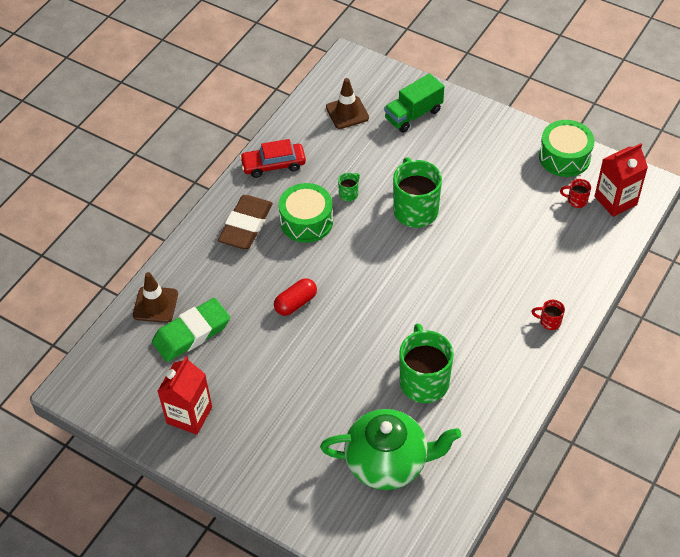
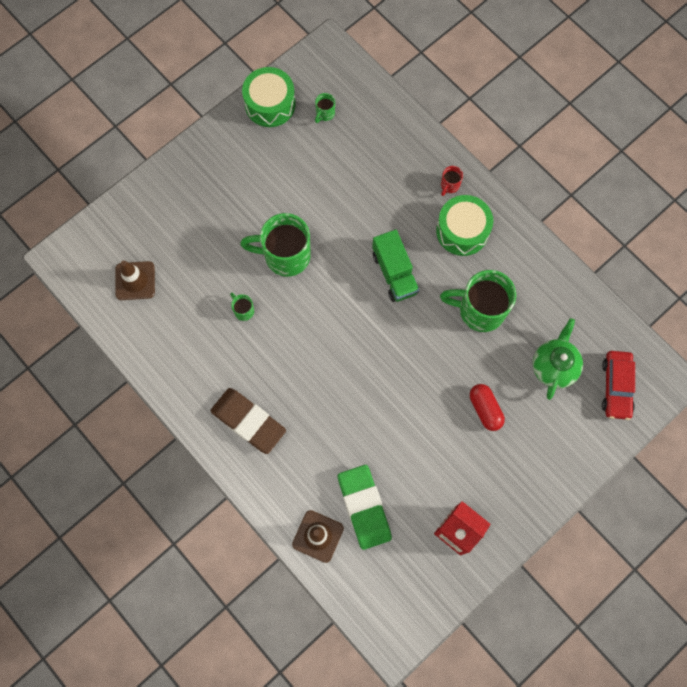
camera: 75 degrees left, 20 degrees up
(273, 165) = (178, 373): red car -> red car (616, 387)
(295, 303) = (359, 398): red capsule -> red capsule (485, 409)
(306, 221) = (263, 361): green drum -> green drum (462, 231)
(388, 462) = (554, 366): green teapot -> green teapot, size x0.66
(413, 114) = (163, 218): green truck -> green truck (394, 273)
(576, 200) = (325, 114): red mug -> green mug
(615, 200) = (336, 82): red carton -> none

